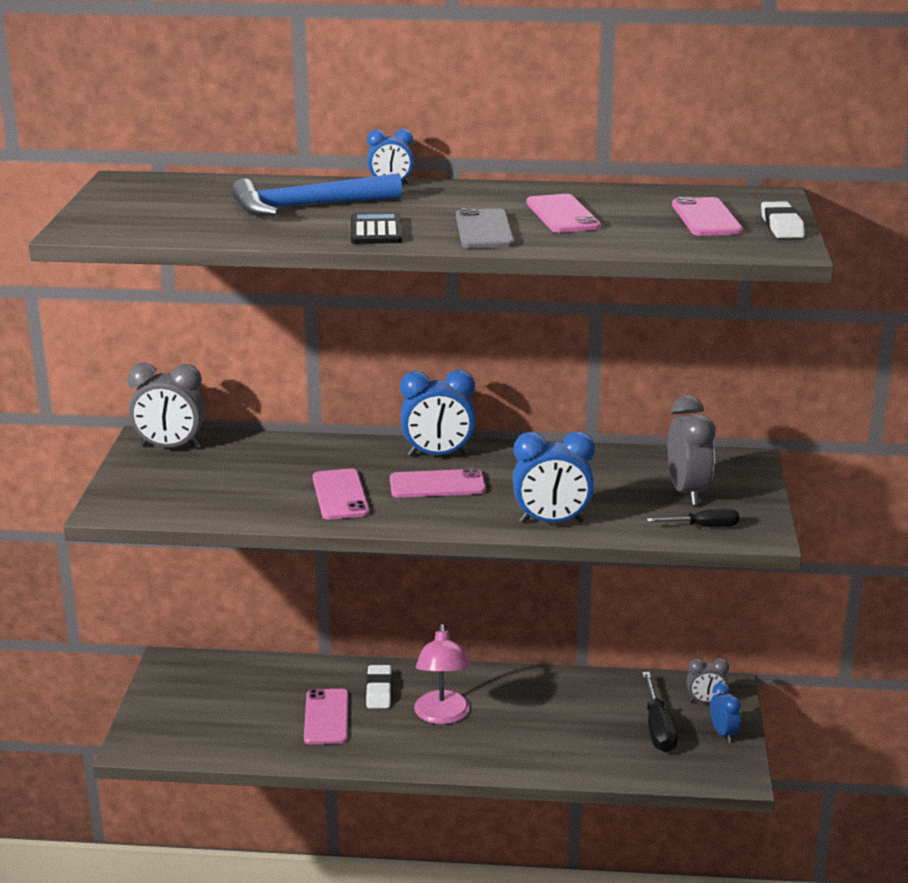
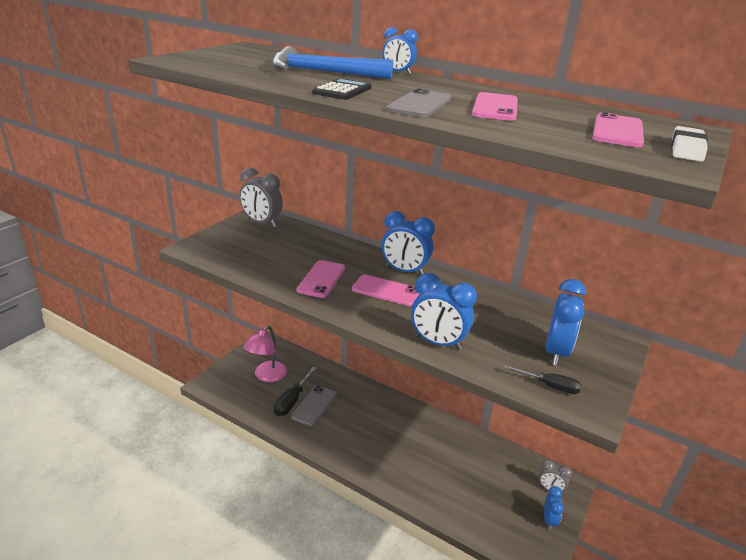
camera: 25 degrees right, 5 degrees up
(326, 717) = (314, 405): pink phone -> grey phone
(379, 691) = (354, 400): white eraser -> none
(442, 716) = (377, 431): pink lamp -> pink lamp (267, 376)
(658, 728) = (505, 497): black screwdriver -> black screwdriver (292, 401)
(687, 492) = (556, 352): grey clock -> blue clock

